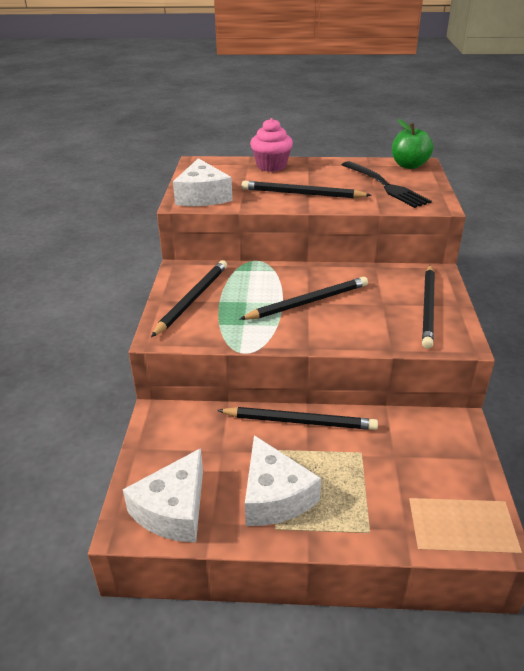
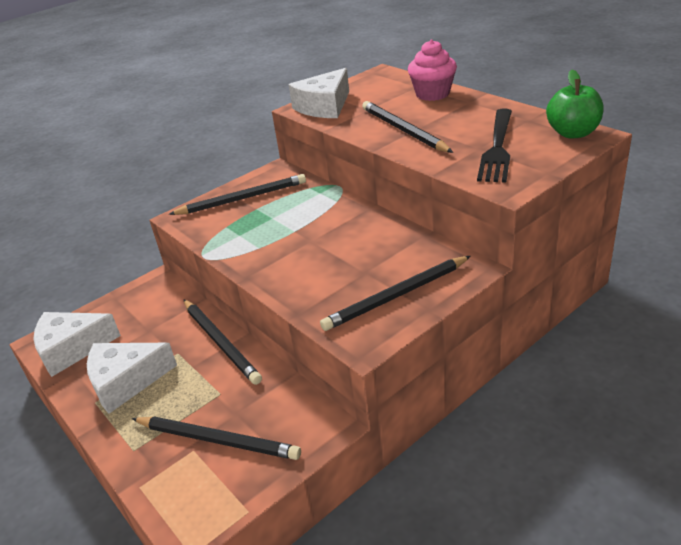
camera: 50 degrees right, 0 degrees up
(274, 496) = (126, 382): white cheese -> white cheese turned 45 degrees clockwise
(308, 302) = (311, 240): black pencil -> black pencil (218, 440)

